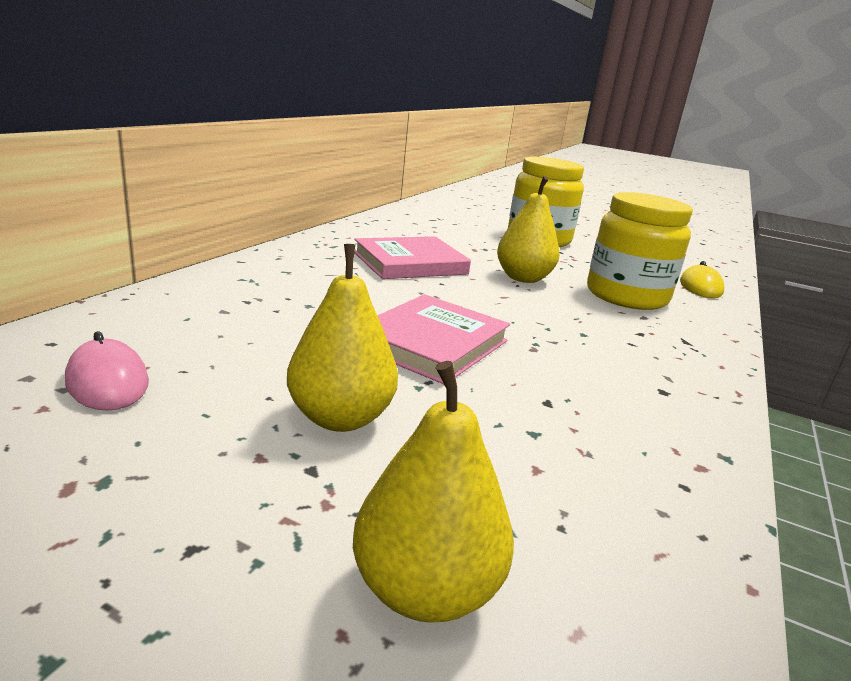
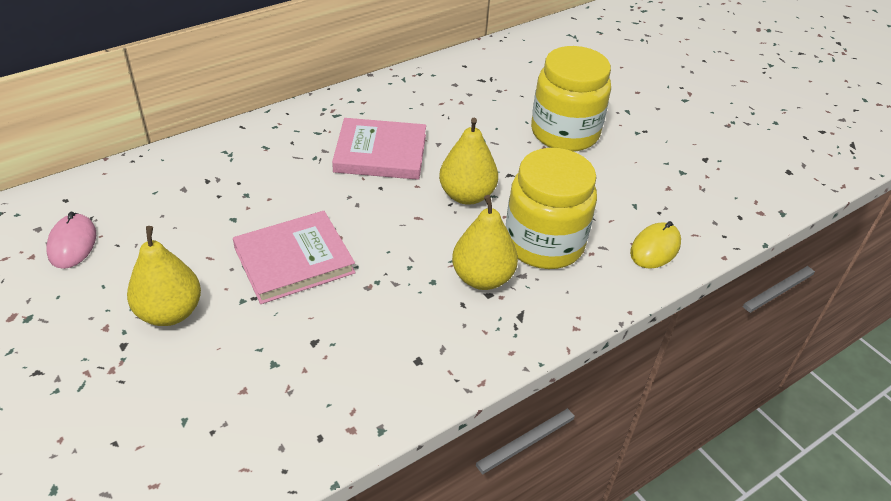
camera: 30 degrees right, 20 degrees up
(425, 589) = (111, 435): yellow pear -> yellow pear (482, 278)

